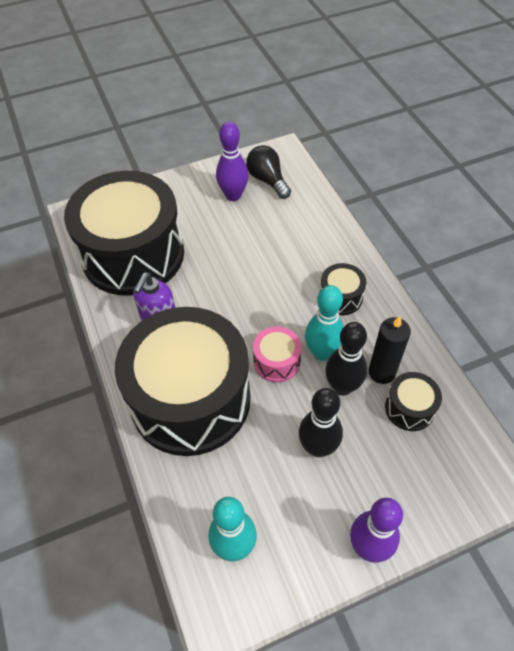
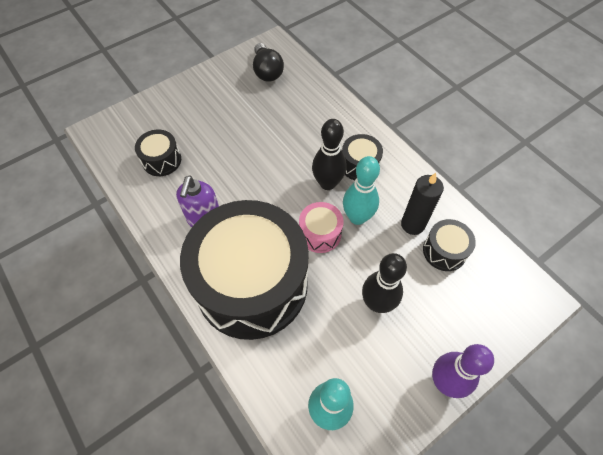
camera: 15 degrees left, 5 degrees up
(133, 254) = (162, 160): black drum -> black drum, size x0.40
(233, 195) = (240, 90): purple bowling pin -> none
(268, 180) = (267, 71): black light bulb -> black light bulb turned 150 degrees counterclockwise
(342, 387) = (383, 244): black bowling pin -> black bowling pin (327, 183)

